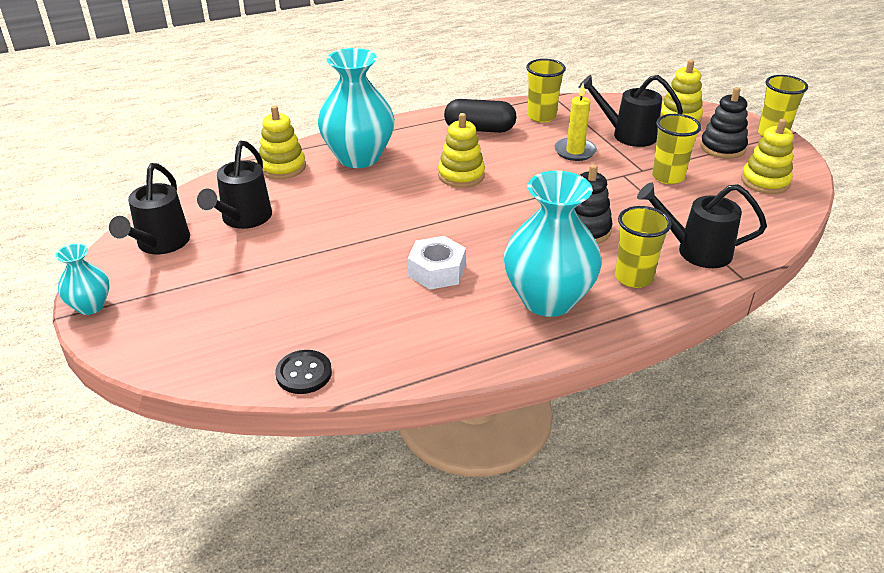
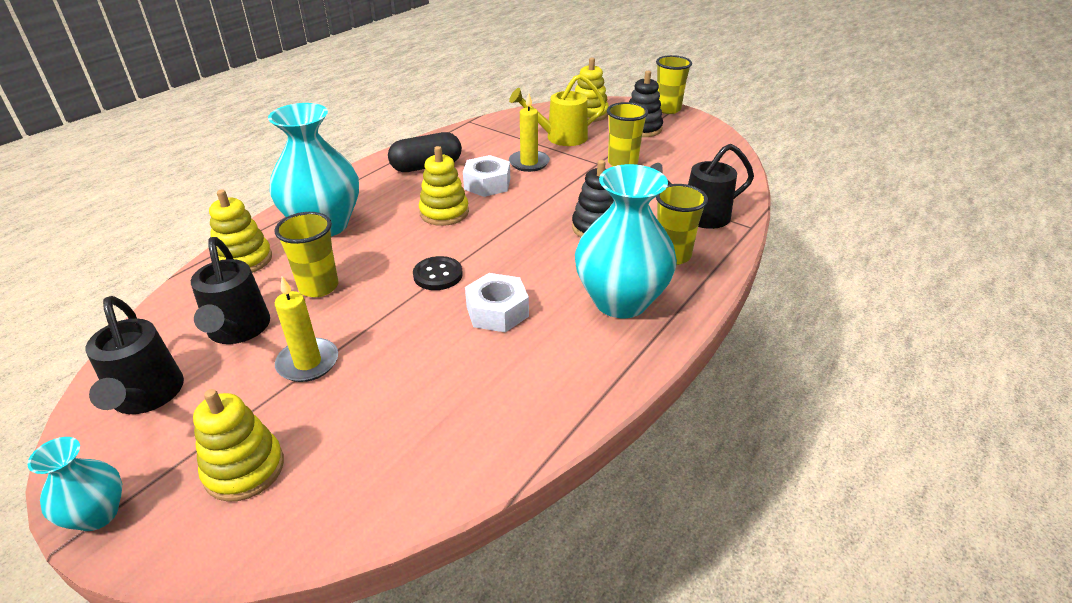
camera: 30 degrees left, 0 degrees up
(272, 259) = (308, 363): none -> yellow candle
(304, 373) = (446, 478): black button -> black button (438, 275)
(519, 160) = (487, 184): none -> white nut
(541, 116) = (474, 141): yellow cup -> yellow cup (319, 287)
(627, 135) = (560, 137): black watering can -> yellow watering can
(765, 181) = (696, 146): yellow stacking toy -> yellow stacking toy (244, 469)

